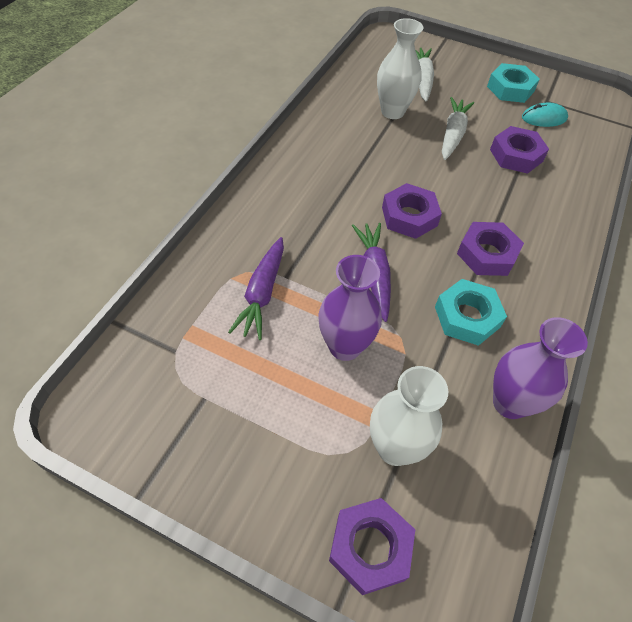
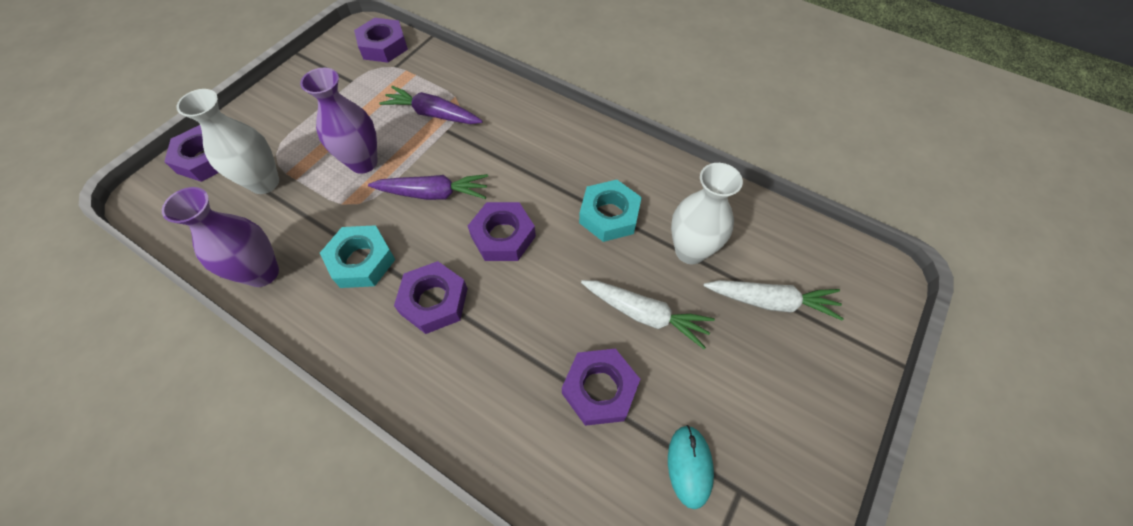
camera: 100 degrees right, 5 degrees up
(130, 375) = (383, 46): none -> purple nut
(510, 89) = (766, 434): turquoise nut -> turquoise nut (609, 215)

